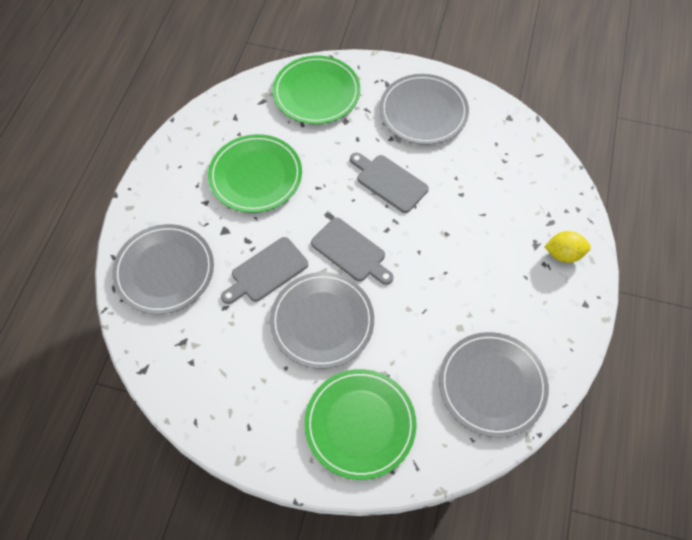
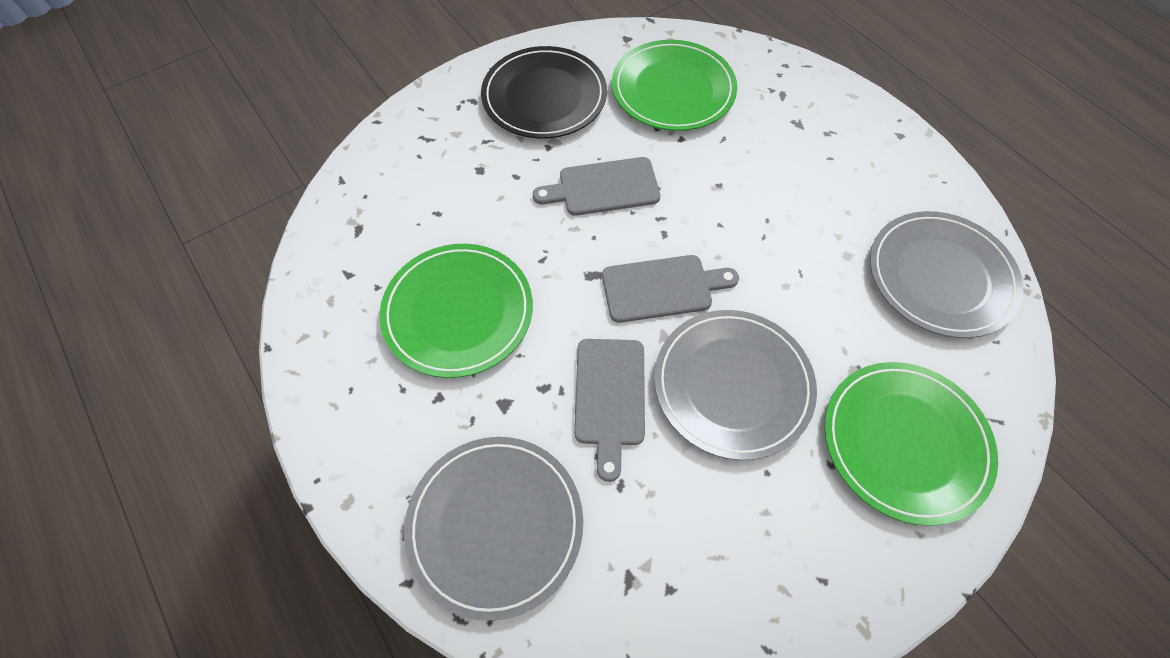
camera: 50 degrees left, 0 degrees up
(316, 92) = (409, 169): green plate -> green plate (673, 89)
(423, 112) = (544, 96): grey plate -> black plate
(563, 254) = (828, 111): yellow lemon -> none

